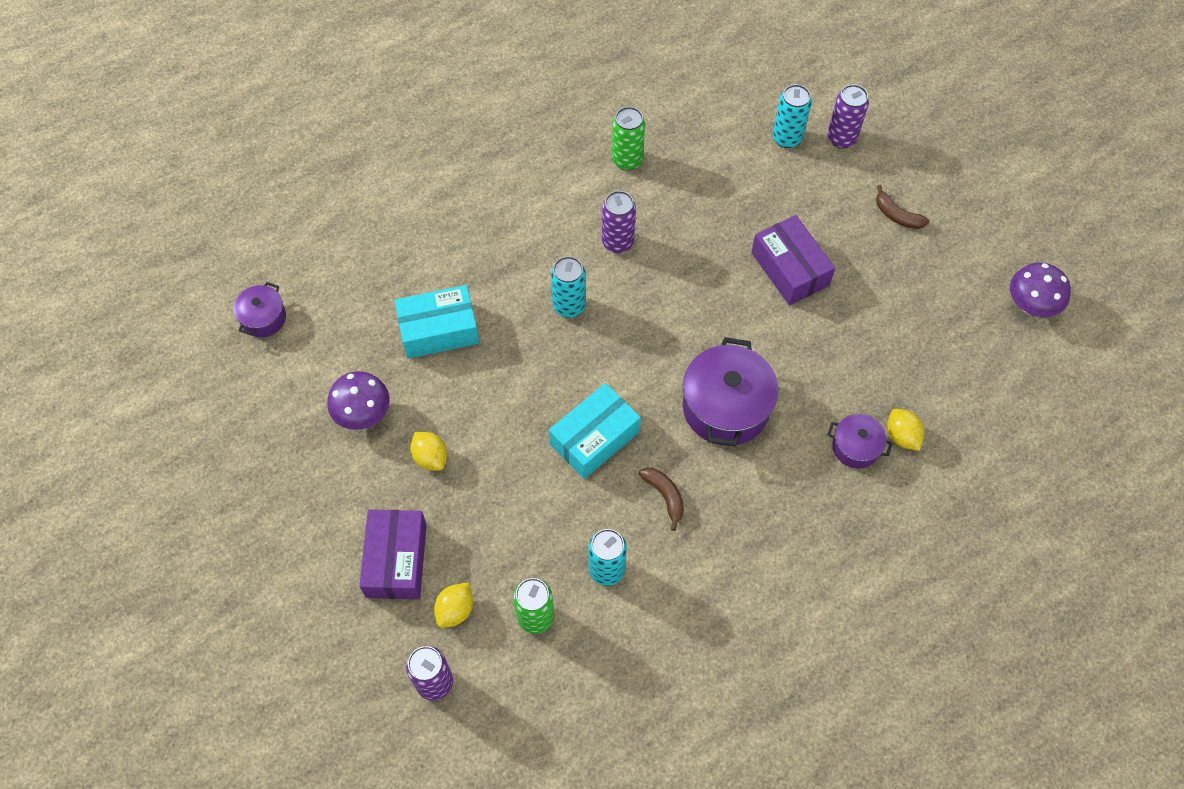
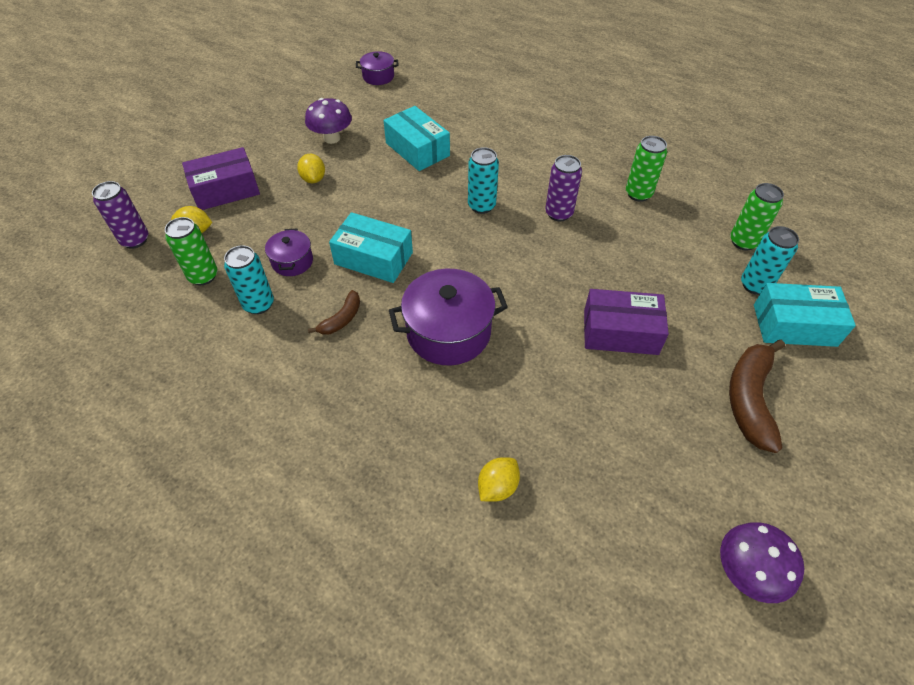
camera: 65 degrees right, 10 degrees down
(430, 457) = (313, 179): yellow lemon -> yellow lemon turned 45 degrees counterclockwise
(733, 115) = (743, 242): none -> green can
(790, 269) = (620, 332): purple box -> purple box turned 60 degrees clockwise
(841, 138) = (794, 325): purple can -> turquoise box
(855, 447) = (462, 448): purple pot -> purple pot (292, 261)
(897, 215) = (749, 399): brown banana -> brown banana, size x1.85

